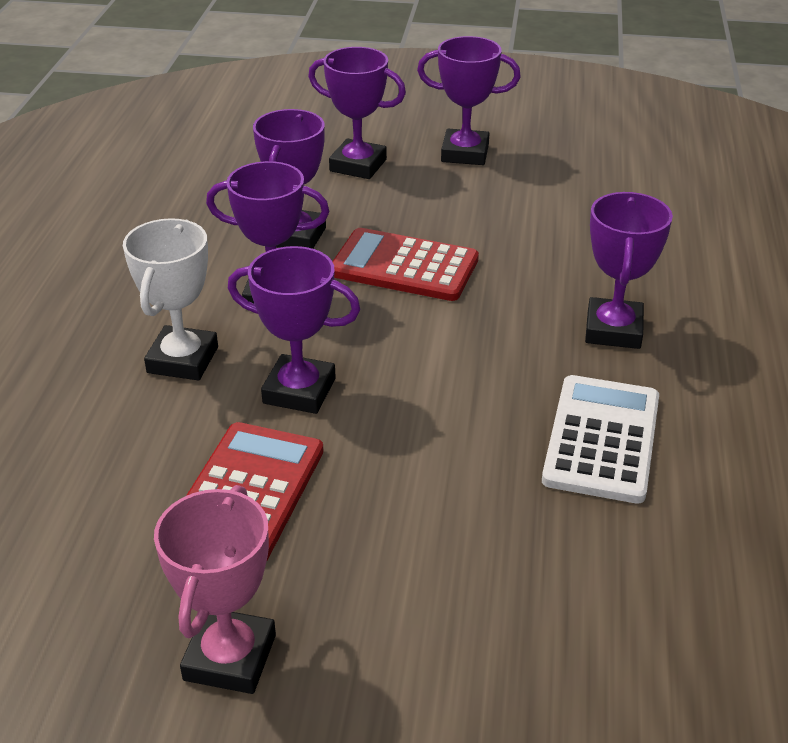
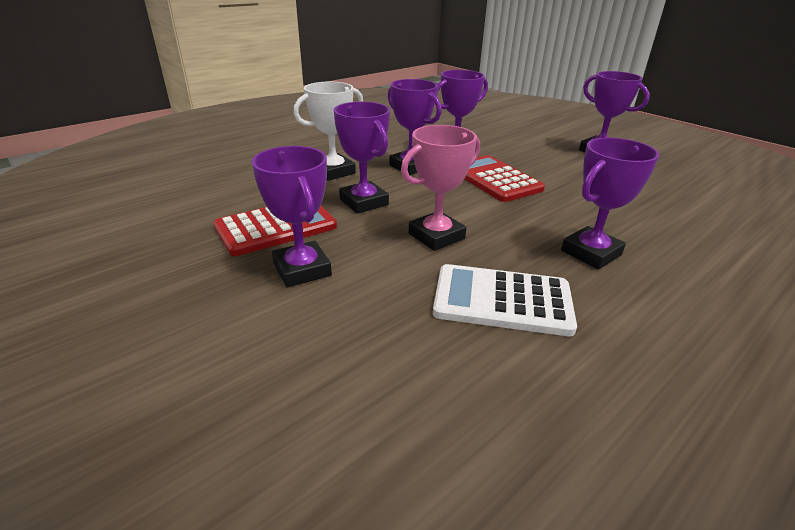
camera: 40 degrees right, 5 degrees down
(230, 657) = (154, 283): pink trophy -> pink trophy (436, 236)
(358, 165) = (528, 138): purple trophy -> purple trophy (302, 269)
(602, 439) = (502, 300): white calculator -> white calculator turned 135 degrees counterclockwise

